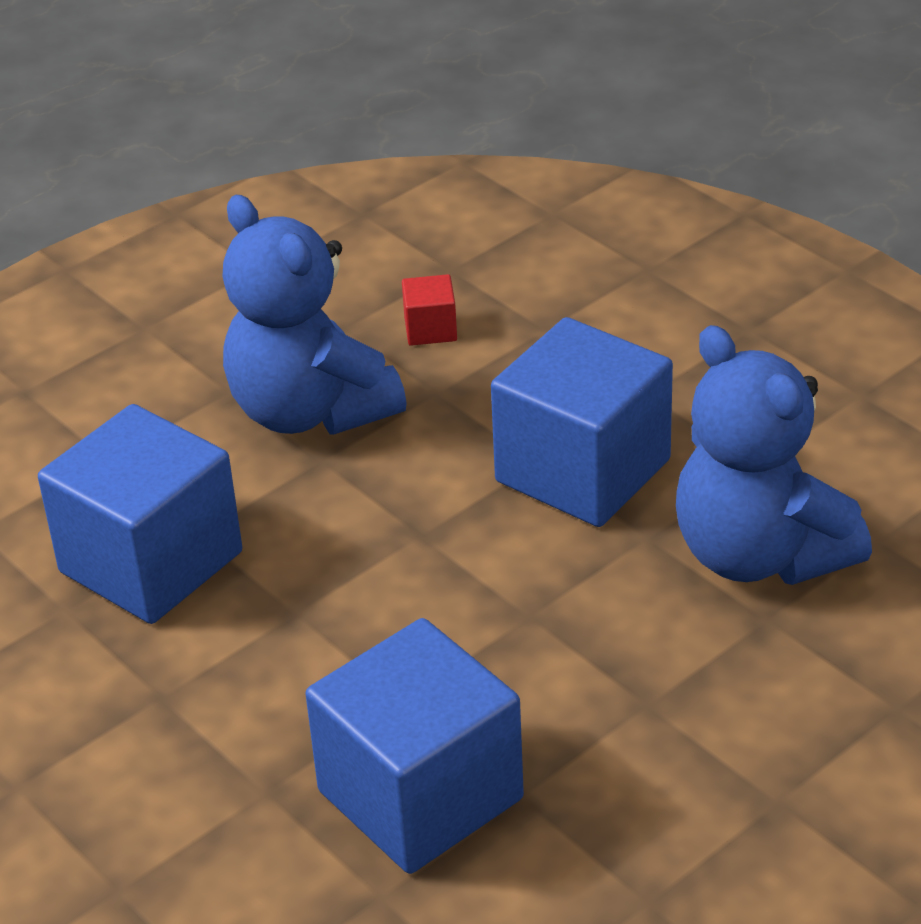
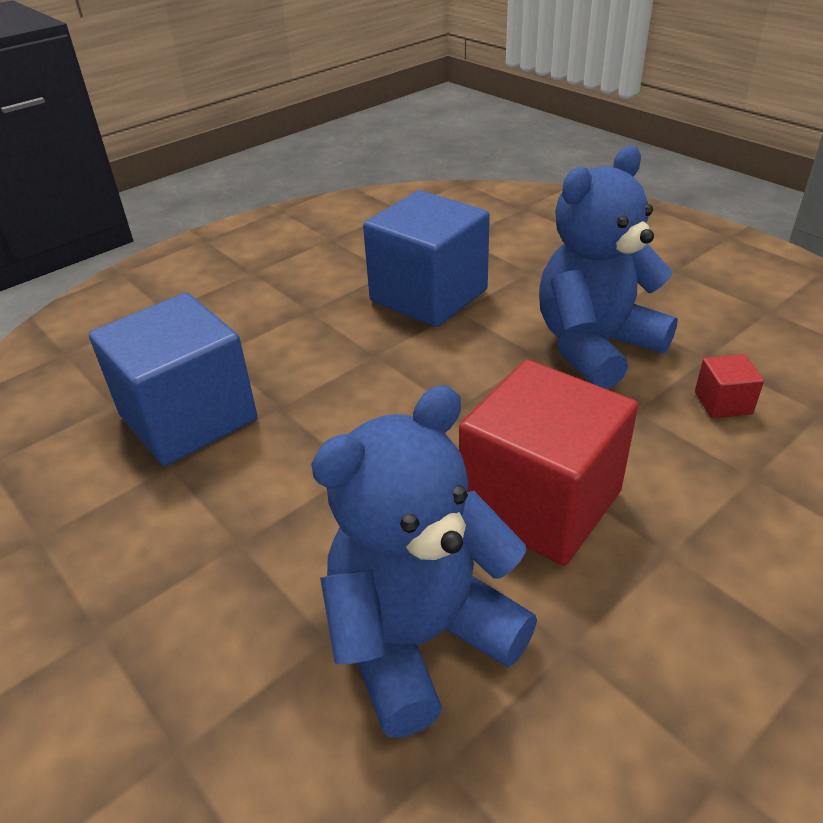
camera: 90 degrees right, 0 degrees up
(583, 470) = (540, 502): blue cube -> red cube

